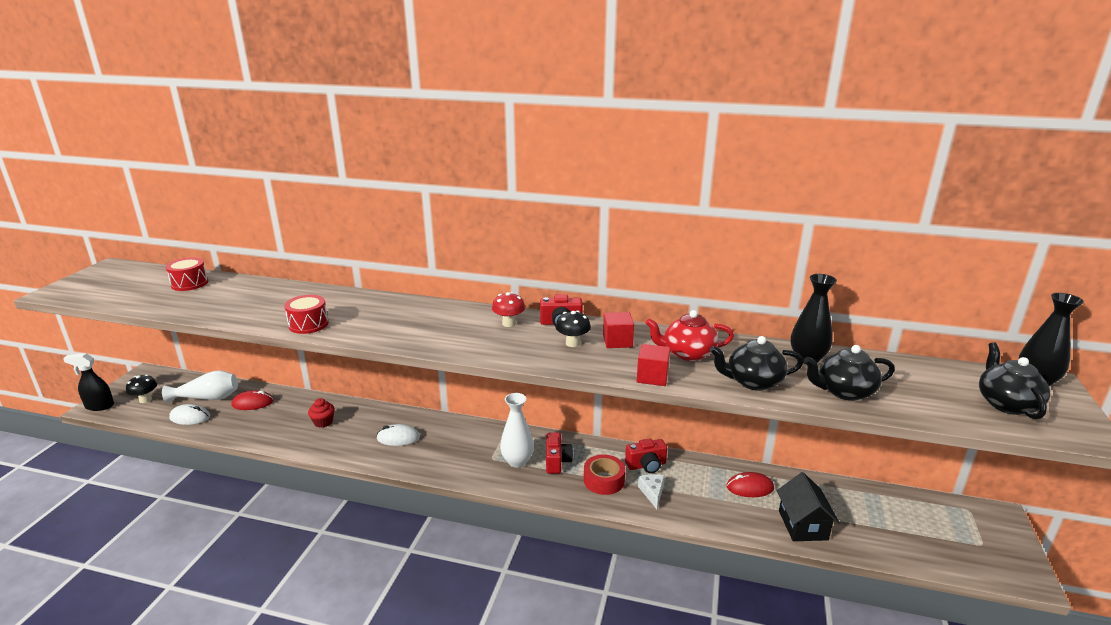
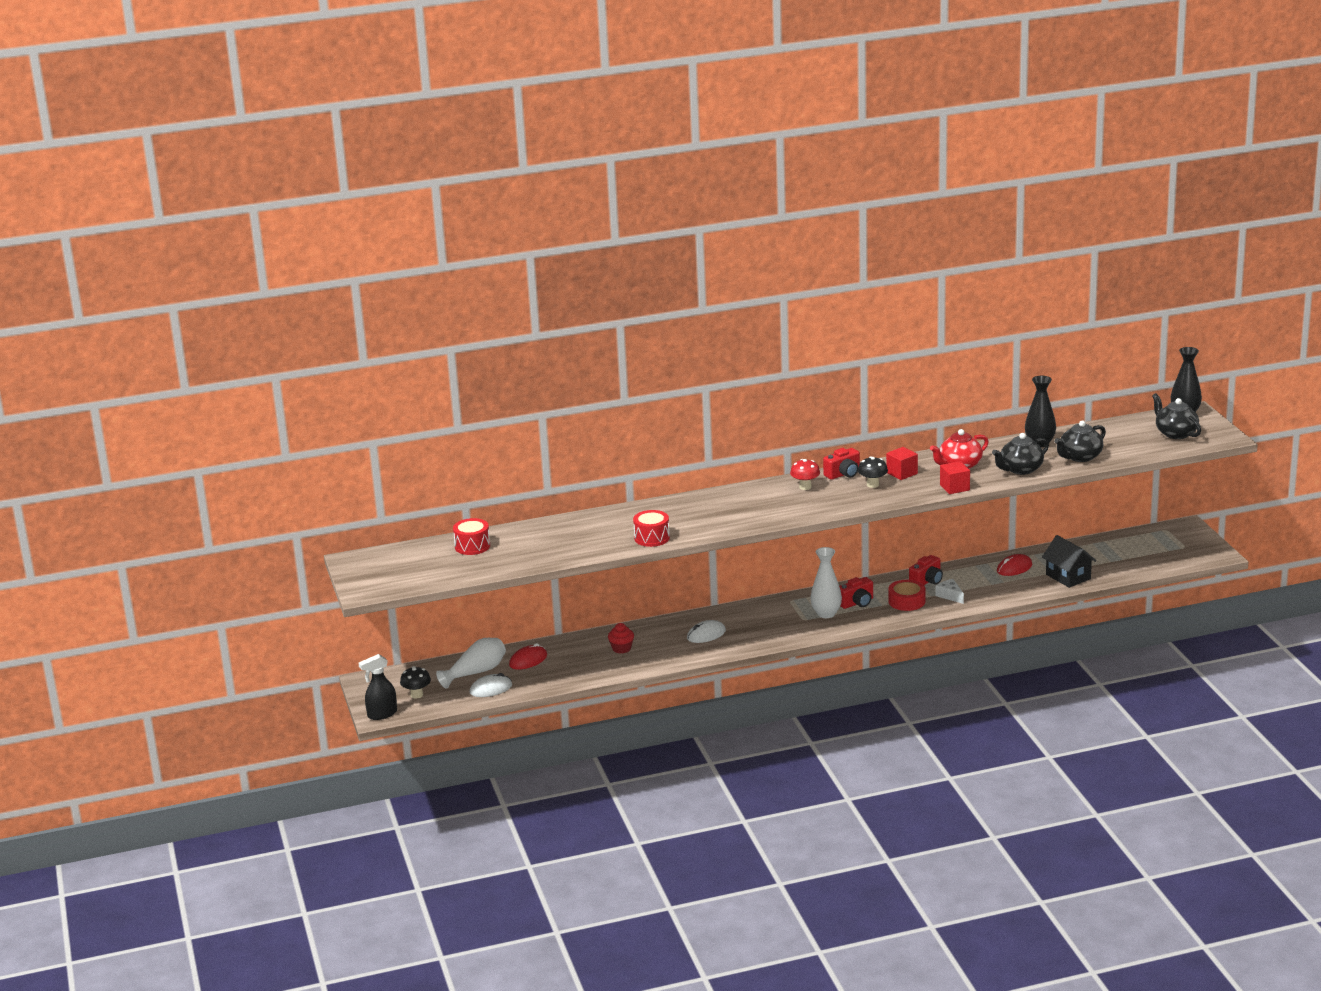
camera: 30 degrees left, 0 degrees up
(557, 461) = (857, 603): red camera -> red camera turned 90 degrees clockwise

